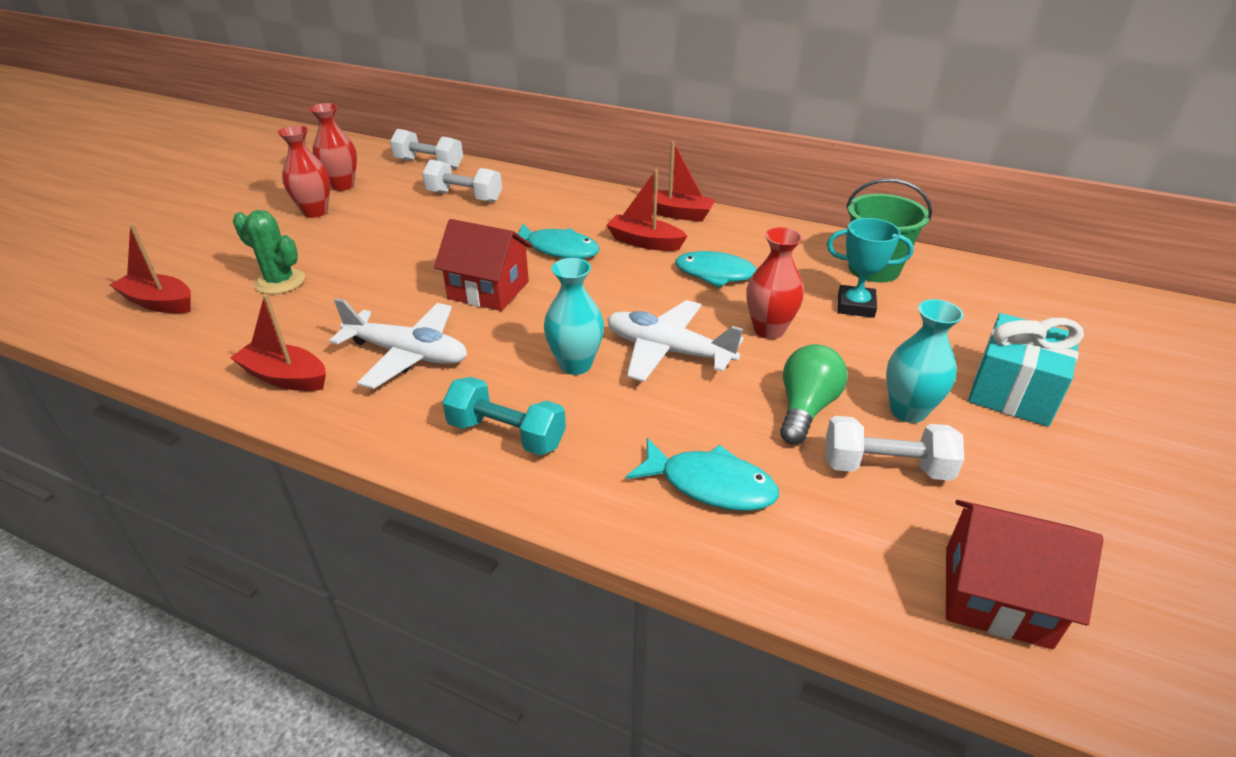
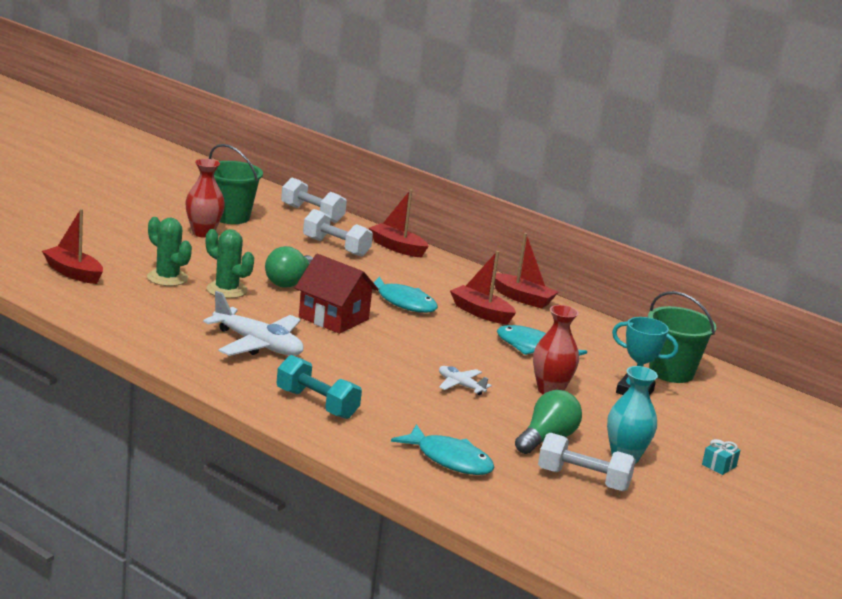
camera: 10 degrees right, 15 degrees down
(285, 377) = (164, 339): red boat -> red boat (397, 248)
(342, 185) = (230, 217): red vase -> green bucket
(354, 281) = (226, 290): none -> green cactus
(425, 252) = (289, 282): none -> green light bulb
(575, 364) = (384, 378): turquoise vase -> none
(668, 351) = (460, 385): white plane -> white plane, size x0.52
(996, 596) = (609, 548): red house -> none
(1013, 391) = (719, 465): turquoise gift -> turquoise gift, size x0.41

